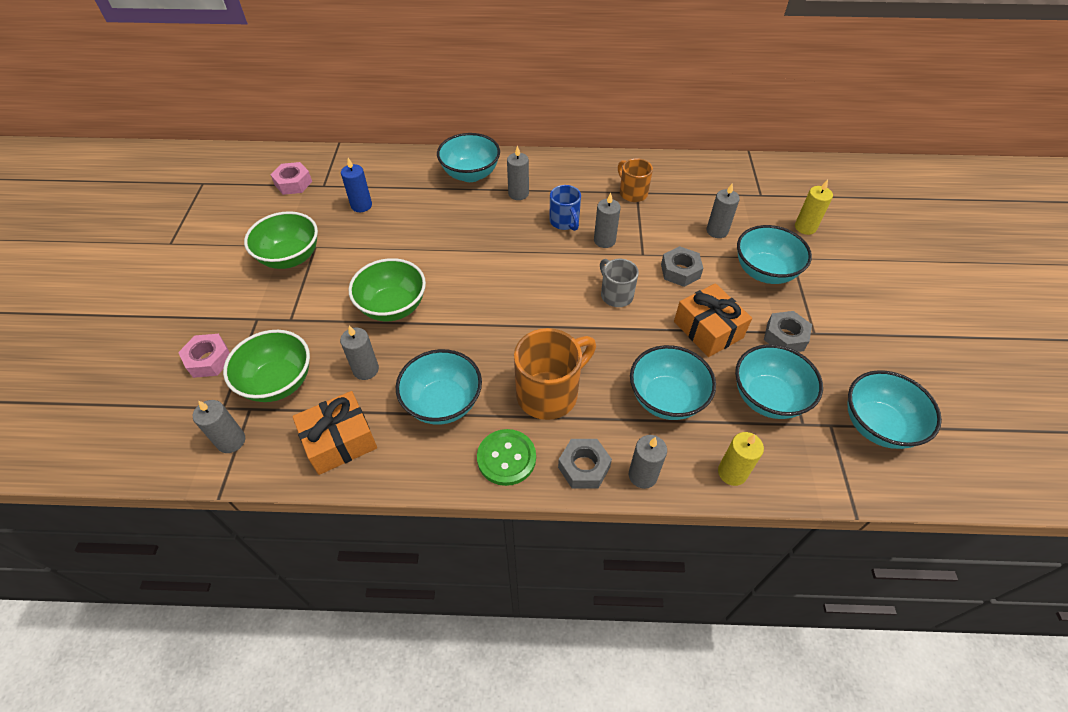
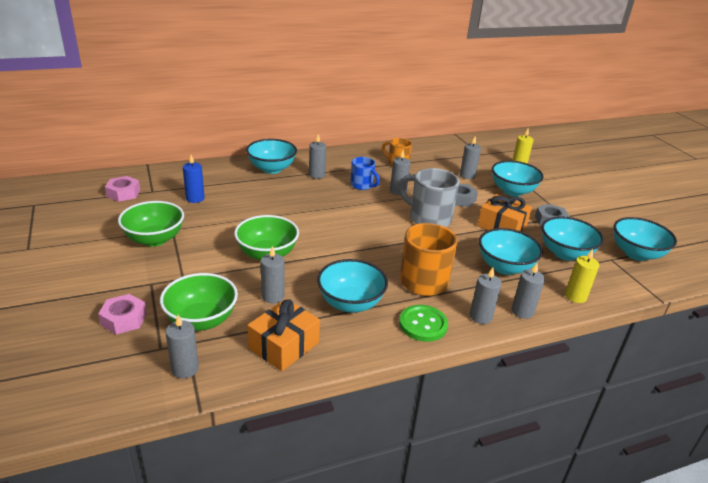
camera: 25 degrees left, 20 degrees down
(584, 467) = (480, 316): grey nut -> grey candle
(615, 295) = (428, 218): grey mug -> grey mug, size x1.67

